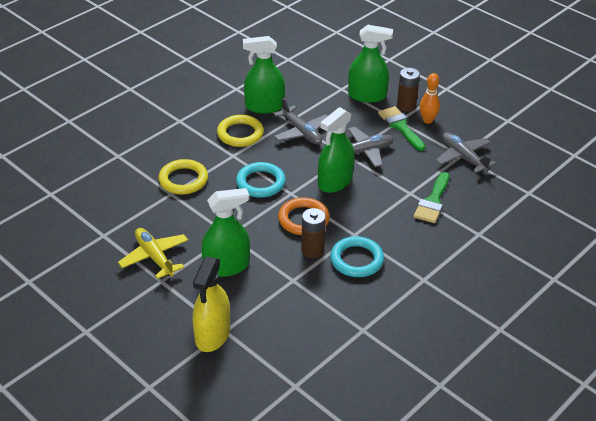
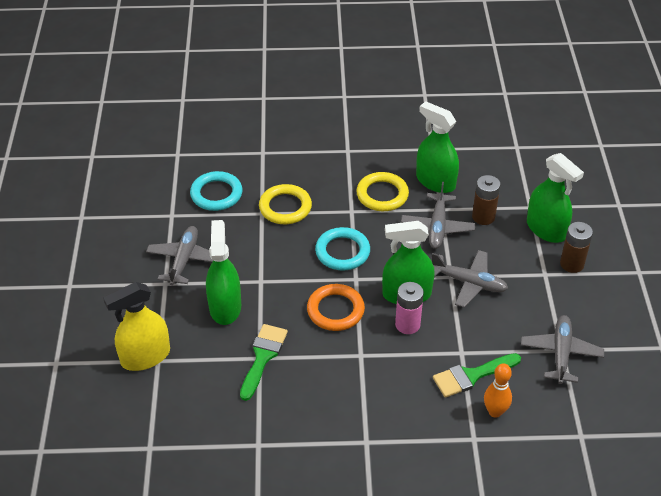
camera: 45 degrees right, 5 degrees up
(154, 257) = (184, 260): yellow plane -> grey plane
(226, 266) = (225, 307): green spray bottle -> green spray bottle turned 120 degrees counterclockwise
(312, 250) = (307, 343): brown battery -> brown battery (483, 217)
(356, 260) = (332, 379): turquoise ring -> turquoise ring (216, 194)
(359, 198) = (407, 324): none -> pink battery
(400, 127) = (538, 281): green brush -> green brush (263, 357)
(427, 120) = (574, 292): orange bowling pin -> orange bowling pin (495, 412)

